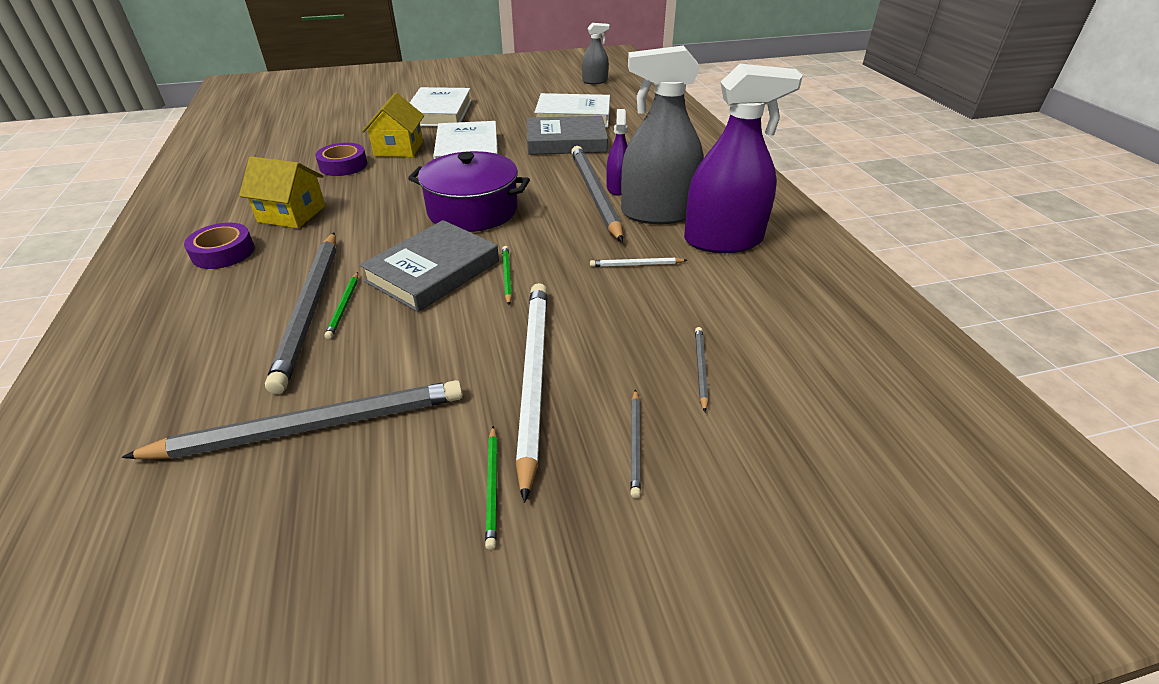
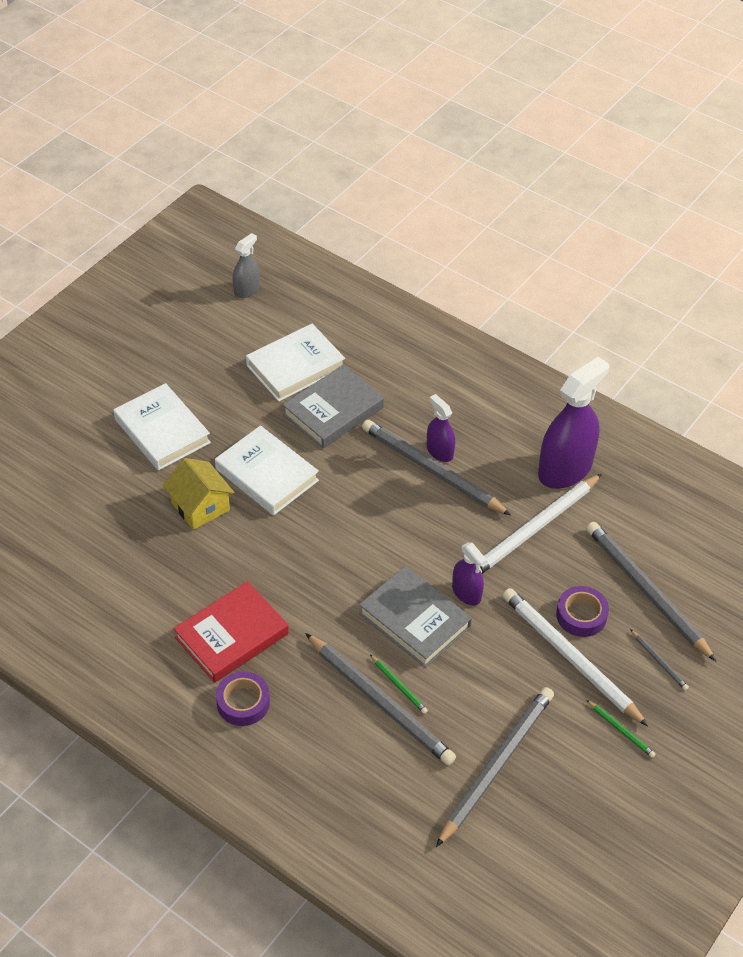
camera: 40 degrees left, 10 degrees up
(292, 214) = (232, 636): yellow house -> red book
(343, 165) = (185, 558): purple tape -> purple tape (581, 615)
(433, 271) = (414, 620): grey book -> grey book turned 45 degrees counterclockwise
(472, 210) = (364, 544): purple pot -> none
(506, 276) = (466, 593): green pencil -> purple spray bottle
(636, 265) = (534, 529): white pencil -> white pencil, size x2.37
(658, 213) = (497, 465): grey spray bottle -> none
(700, 368) = (646, 591): grey pencil -> grey pencil, size x2.37

